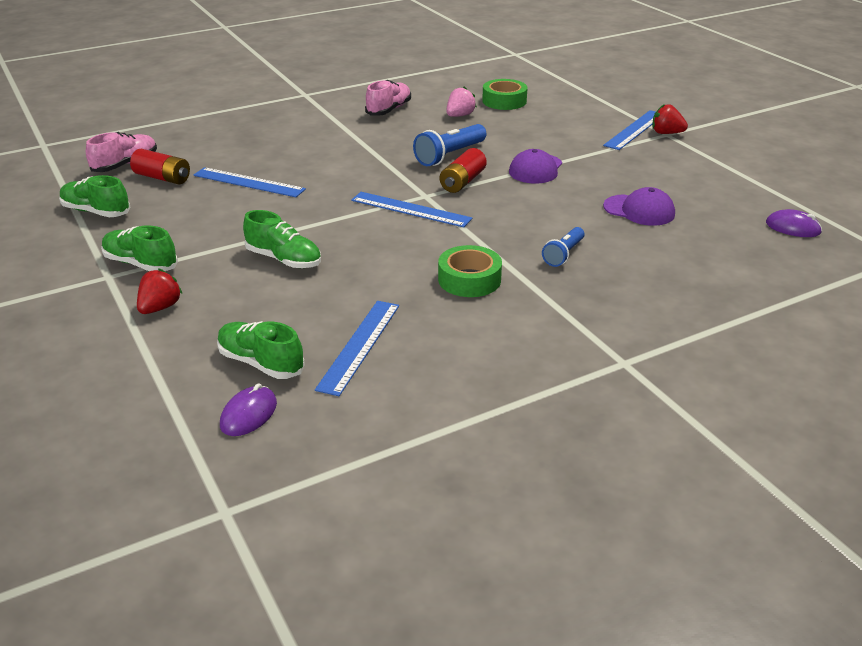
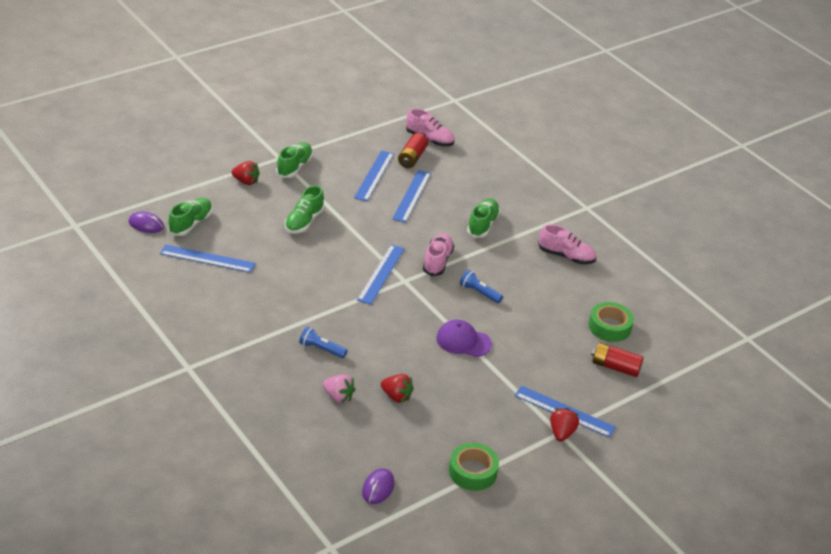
camera: 80 degrees right, 5 degrees up
(96, 212) = (359, 139): green shoe -> green shoe (482, 225)
(191, 205) = (374, 175): none -> blue ruler
(389, 174) = (437, 261): none -> pink shoe
(450, 155) = (479, 293): blue flashlight -> blue flashlight, size x0.63
(459, 116) = (565, 298): pink strawberry -> pink strawberry (338, 397)
(462, 182) = (431, 300): red battery -> red battery (615, 367)
(469, 279) = (284, 302): green tape -> green tape (473, 472)
(639, 210) = (396, 396): purple cap -> red strawberry

